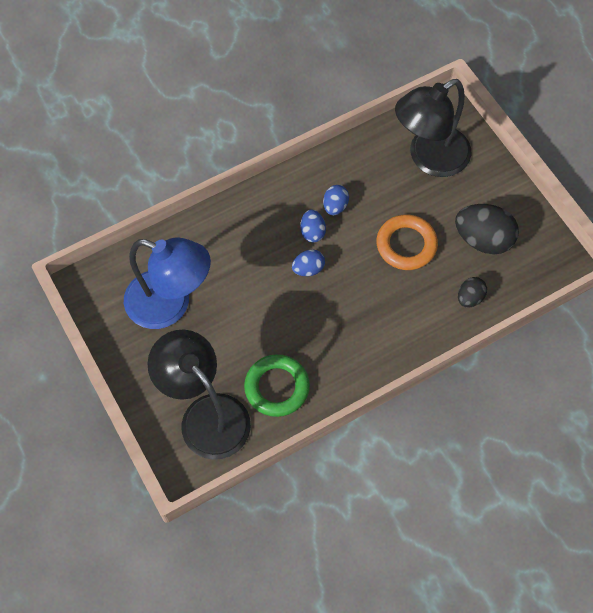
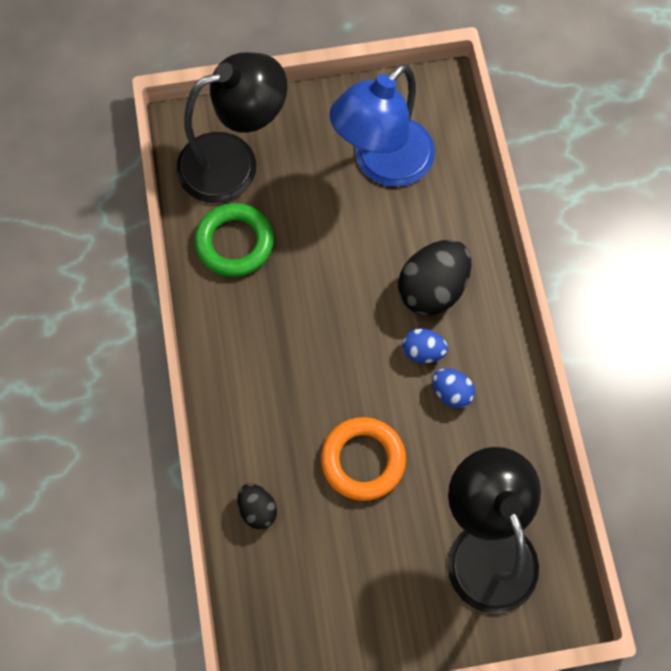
camera: 110 degrees right, 5 degrees up
(308, 269) = (373, 328): blue egg -> none
(483, 239) = (334, 565): black egg -> black egg (432, 289)

